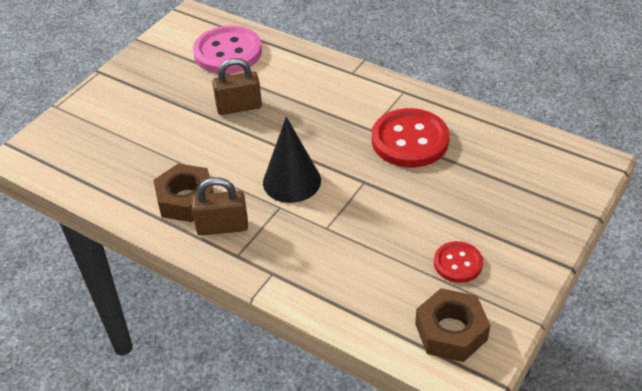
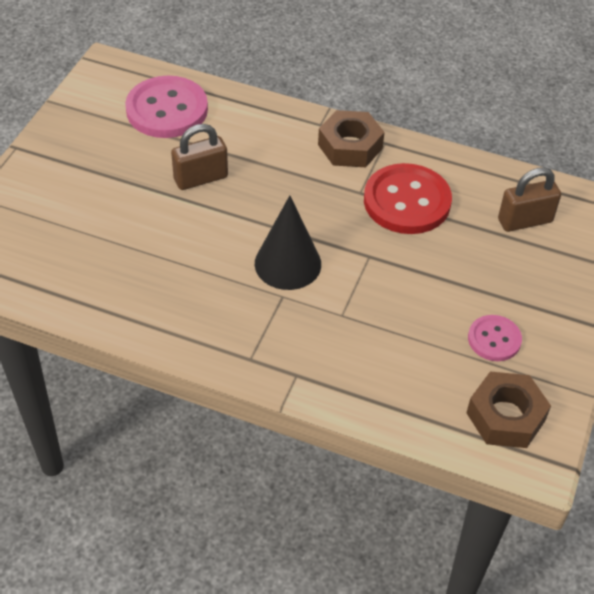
camera: 15 degrees left, 5 degrees up
(186, 199) = (172, 299): brown nut -> brown nut (350, 146)
(222, 227) = (224, 327): brown padlock -> brown padlock (525, 221)
(458, 263) = (494, 339): red button -> pink button

